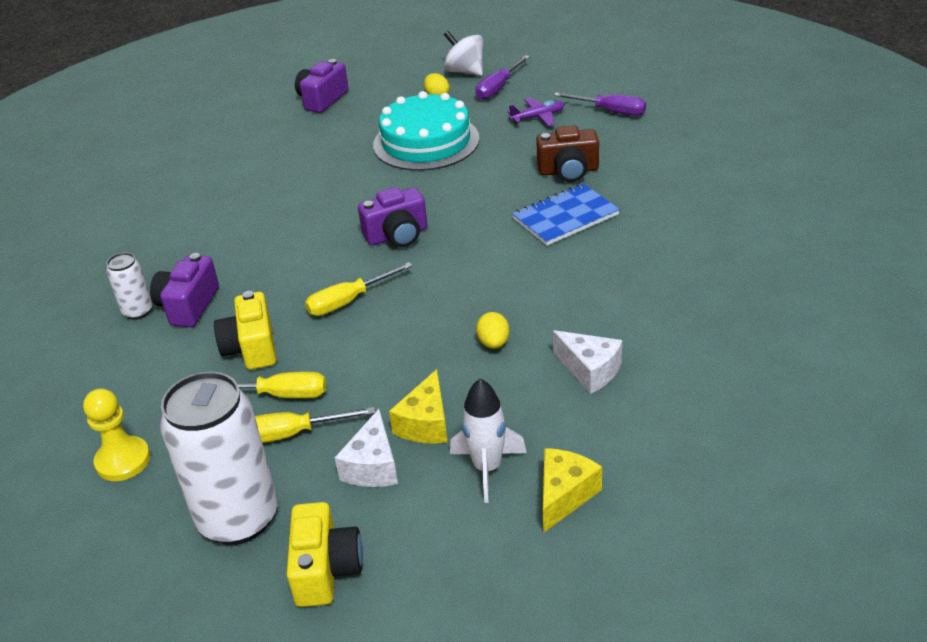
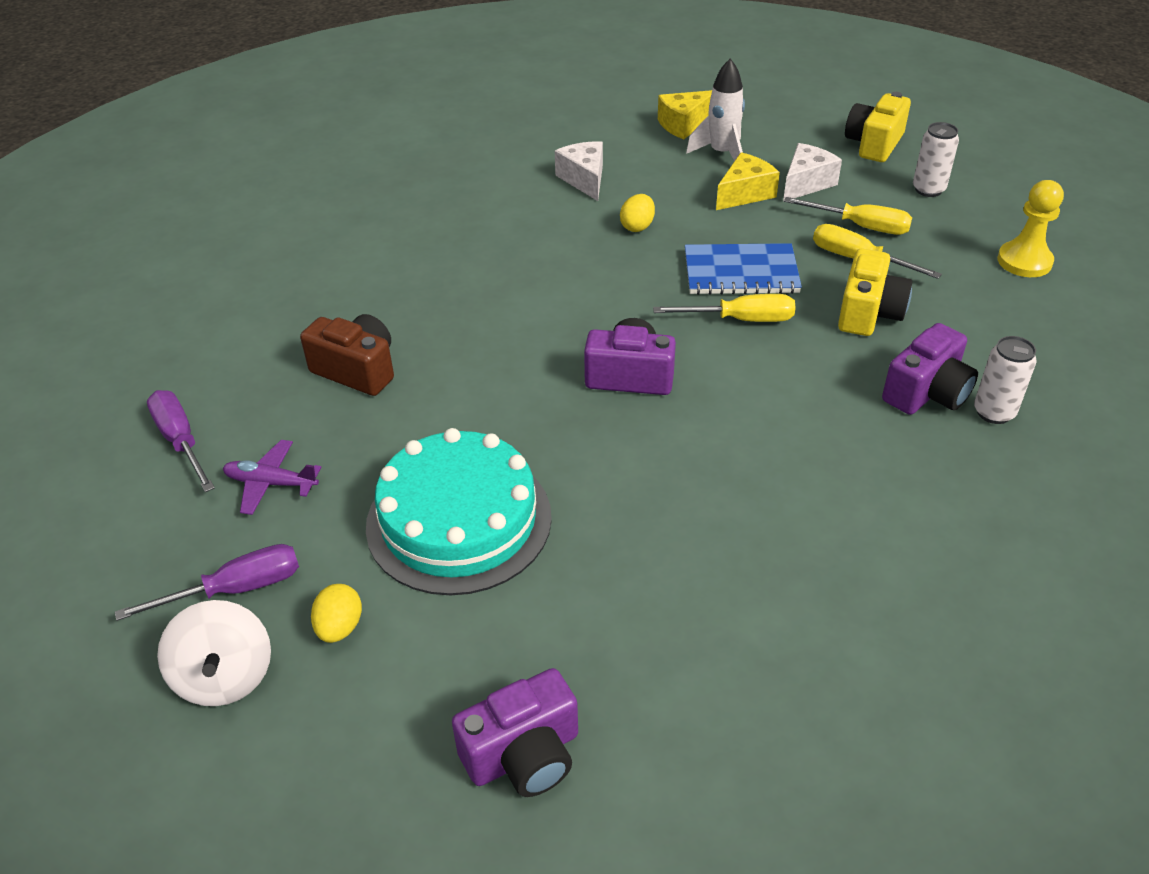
camera: 150 degrees left, 5 degrees up
(238, 518) = (928, 190): white can -> white can, size x0.48
(565, 217) = (436, 313): blue notebook -> blue notebook (741, 272)

